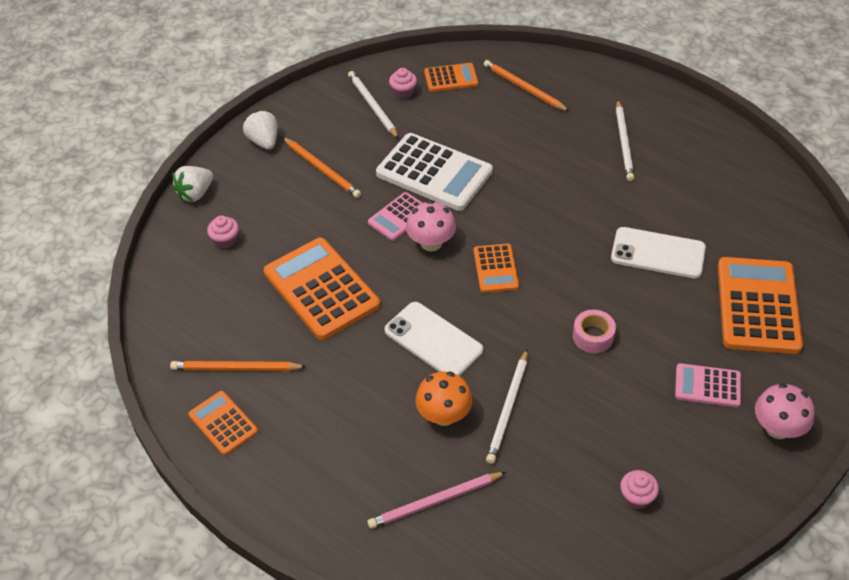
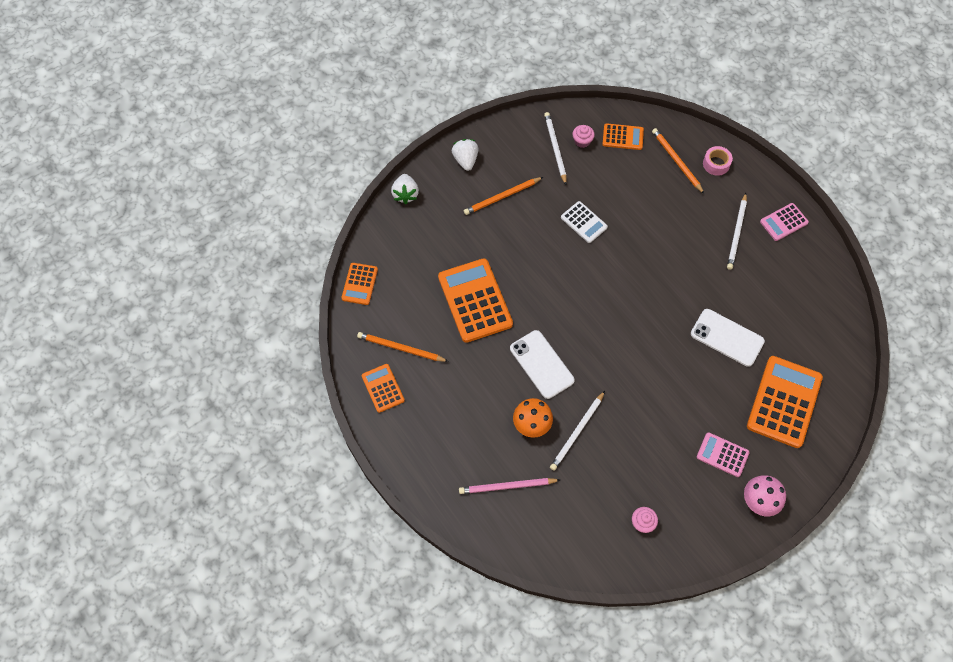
camera: 15 degrees right, 15 degrees up
(195, 193) = (405, 194): white strawberry -> white strawberry turned 60 degrees counterclockwise
(225, 240) = (417, 241): pink cupcake -> none
(322, 169) = (502, 197): orange pencil -> orange pencil turned 90 degrees clockwise
(399, 217) = (547, 254): pink calculator -> pink calculator (783, 222)
(431, 243) = (563, 283): pink mushroom -> none
(434, 173) = (584, 222): white calculator -> white calculator, size x0.53
(495, 269) = (603, 318): orange calculator -> orange calculator (359, 284)
(593, 336) = (655, 393): pink tape -> pink tape (716, 164)

